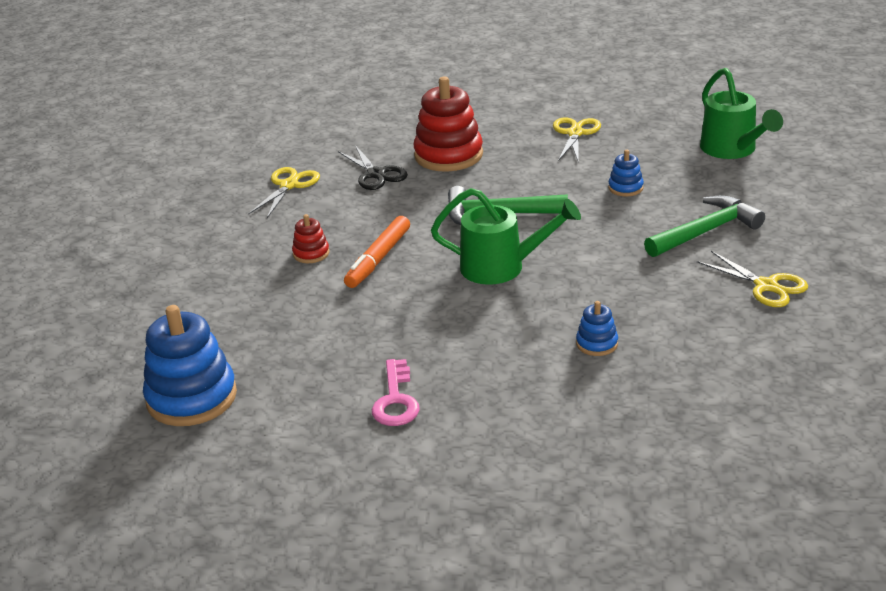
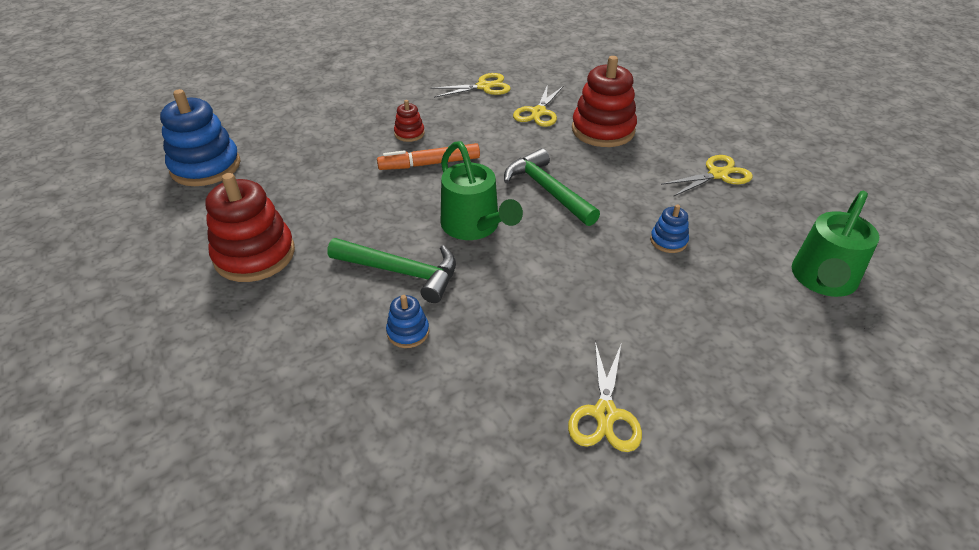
camera: 50 degrees right, 10 degrees up
(376, 174) = (538, 112): black scissors -> yellow scissors
(396, 400) = (254, 255): pink key -> red stacking toy
(705, 231) = (655, 325): green hammer -> green hammer (401, 272)

